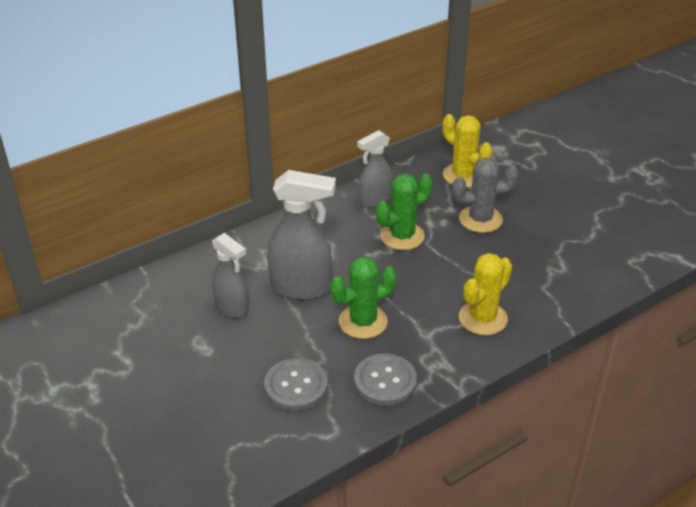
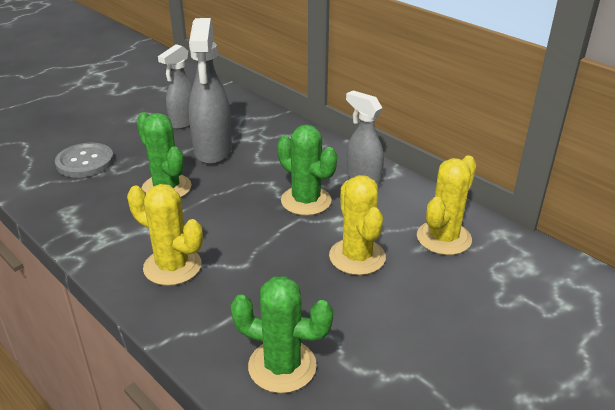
camera: 80 degrees right, 5 degrees down
(385, 381) = (83, 207): grey button -> none
(480, 219) = (357, 257): grey cactus -> yellow cactus
(590, 267) = (282, 366): none -> green cactus

